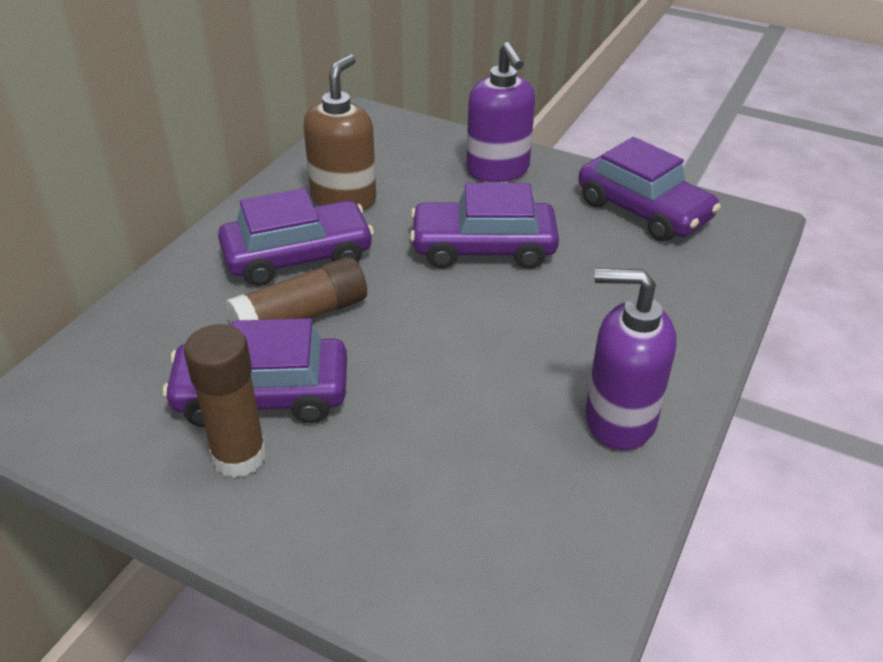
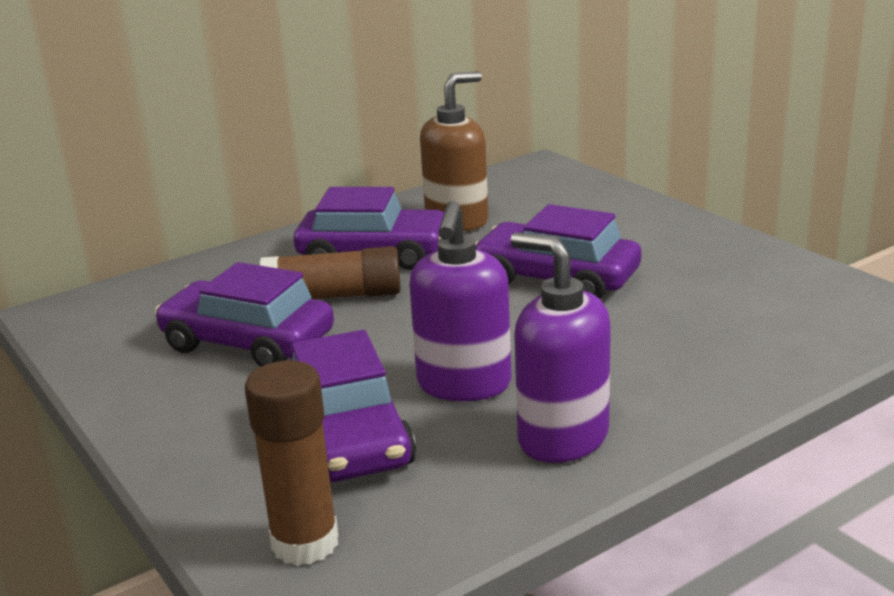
camera: 30 degrees right, 15 degrees down
(239, 456) = (188, 379): brown glue stick -> brown glue stick (305, 543)
(498, 170) = (634, 222): purple soap dispenser -> purple soap dispenser (464, 385)
(643, 210) = (768, 278): purple car -> purple car (349, 437)

